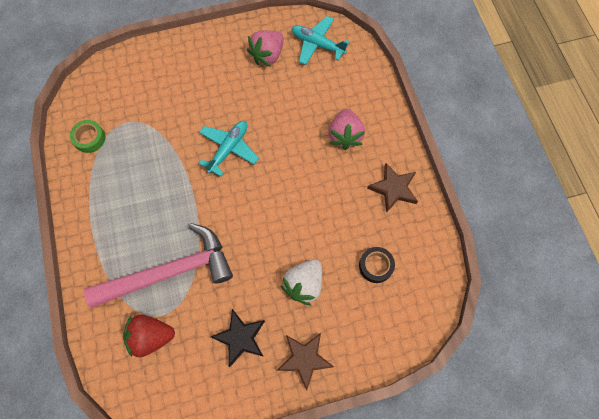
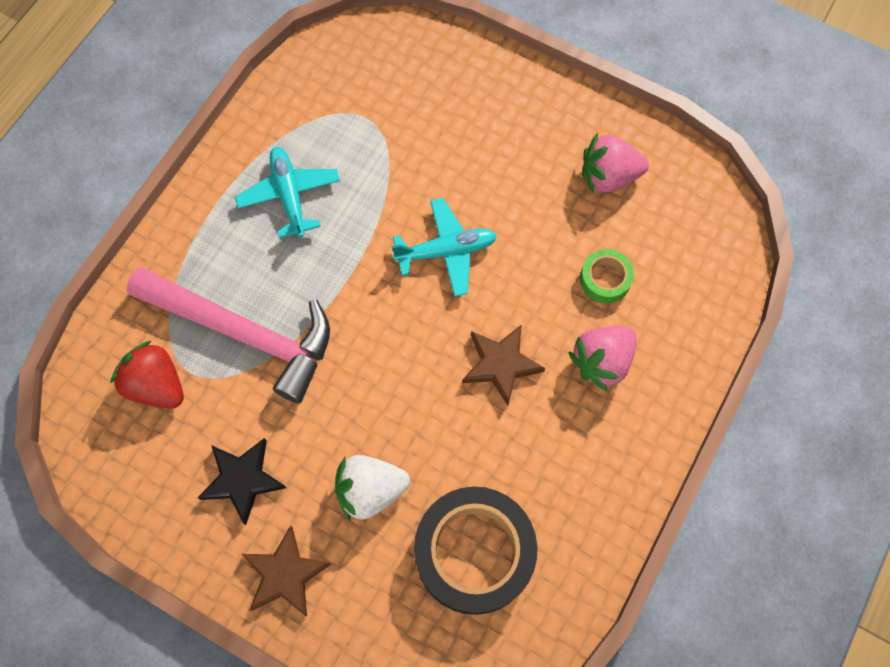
camera: 45 degrees right, 0 degrees up
(89, 138) = (308, 102): green tape -> green tape (605, 279)
(317, 44) = (686, 216): turquoise plane -> turquoise plane (289, 195)
(375, 266) = (474, 552): black tape -> black tape, size x2.12
(393, 189) = (594, 482): brown star -> brown star (501, 364)

